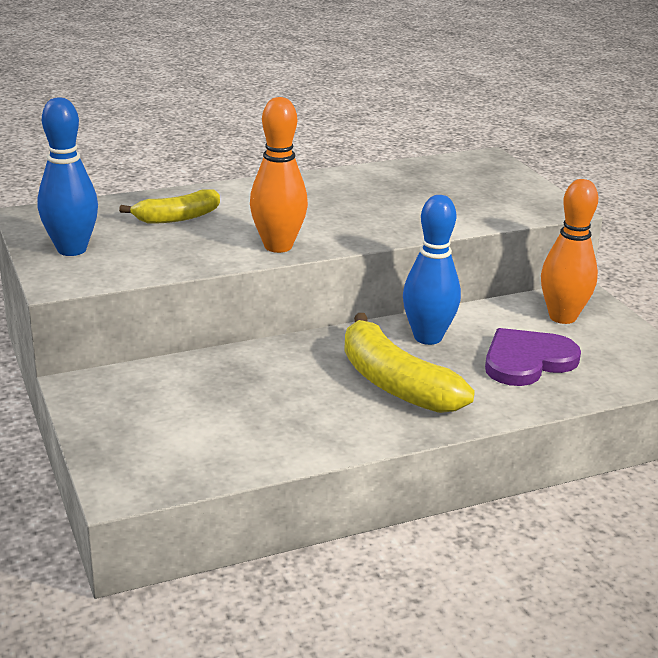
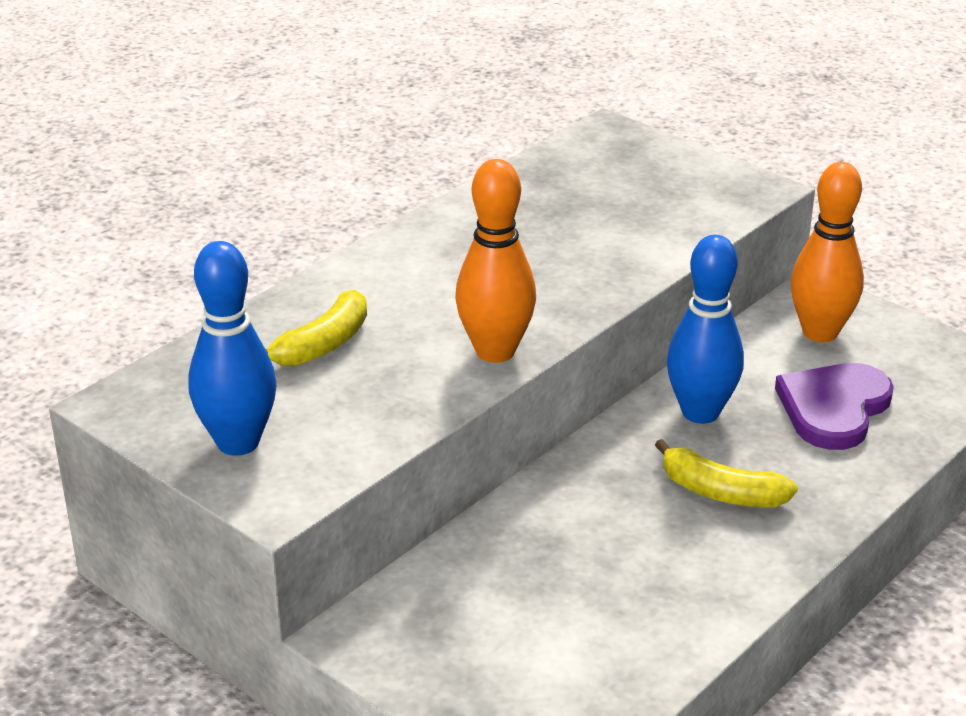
camera: 25 degrees left, 5 degrees up
(395, 383) = (721, 492): yellow banana -> yellow banana, size x0.62

